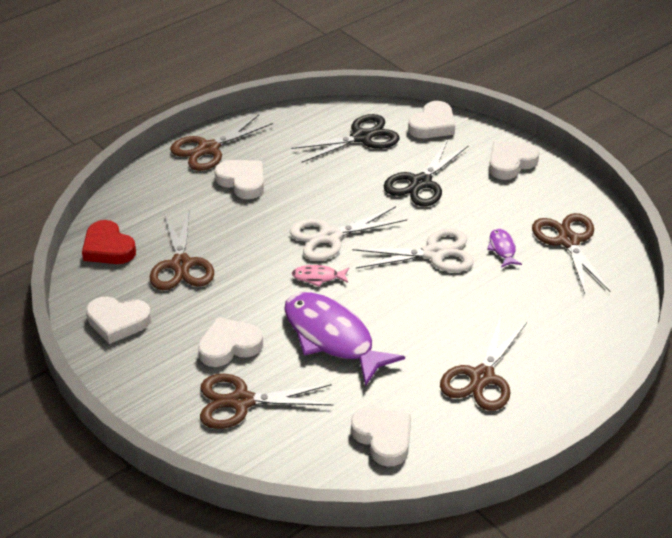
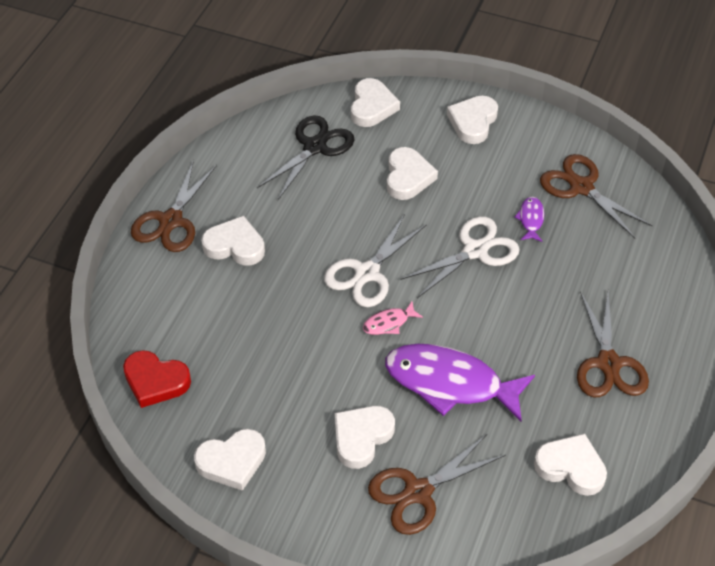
camera: 30 degrees left, 10 degrees up
(181, 265) = (246, 368): brown scissors -> none
(421, 183) = (408, 177): black scissors -> white heart
(502, 248) = (531, 219): purple fish -> purple fish turned 45 degrees clockwise

